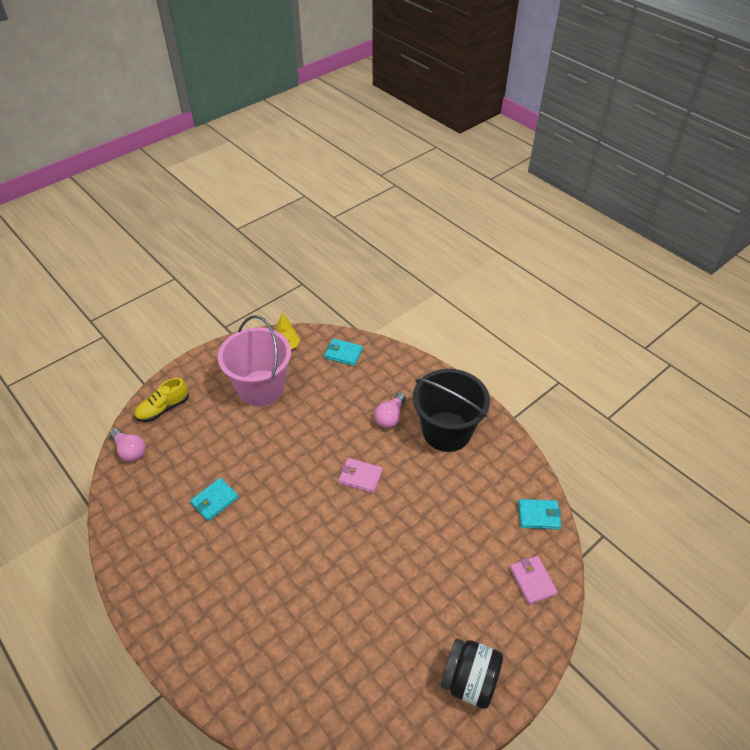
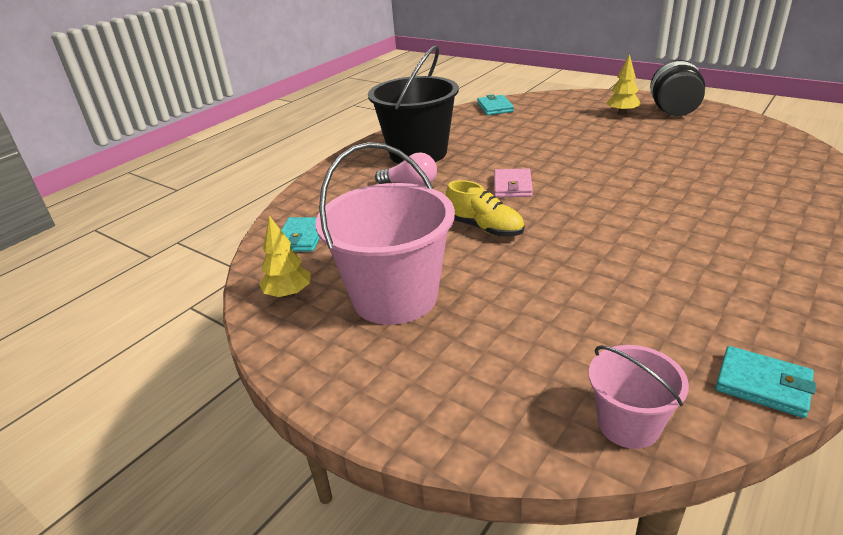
camera: 100 degrees left, 15 degrees down
(130, 450) = (628, 424): pink light bulb -> pink bucket
(163, 408) = (496, 412): yellow shoe -> yellow shoe (484, 228)
(214, 500) = (638, 281): turquoise wallet -> turquoise wallet (762, 385)
(482, 625) = (622, 113): none -> yellow tree
(532, 581) = (561, 103): pink wallet -> none

